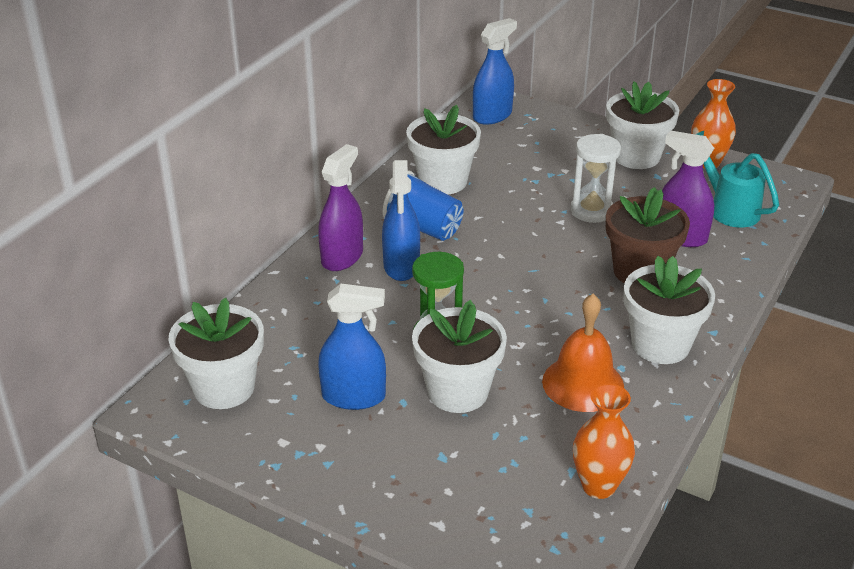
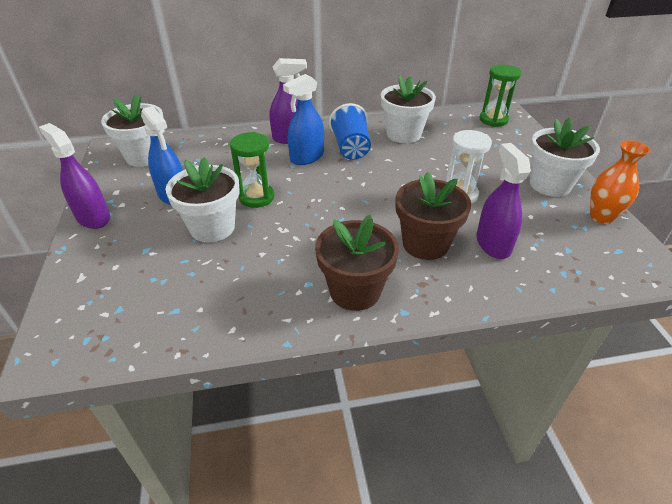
camera: 50 degrees right, 5 degrees up
(323, 479) = (93, 218): none -> purple spray bottle
(492, 116) = (493, 120): blue spray bottle -> green hourglass
(583, 383) = (272, 274): orange bell -> none
(598, 486) = (167, 331): orange vase -> none
(660, 345) = (355, 291): white flower pot -> brown flower pot
(728, 208) = (564, 251): turquoise watering can -> none

